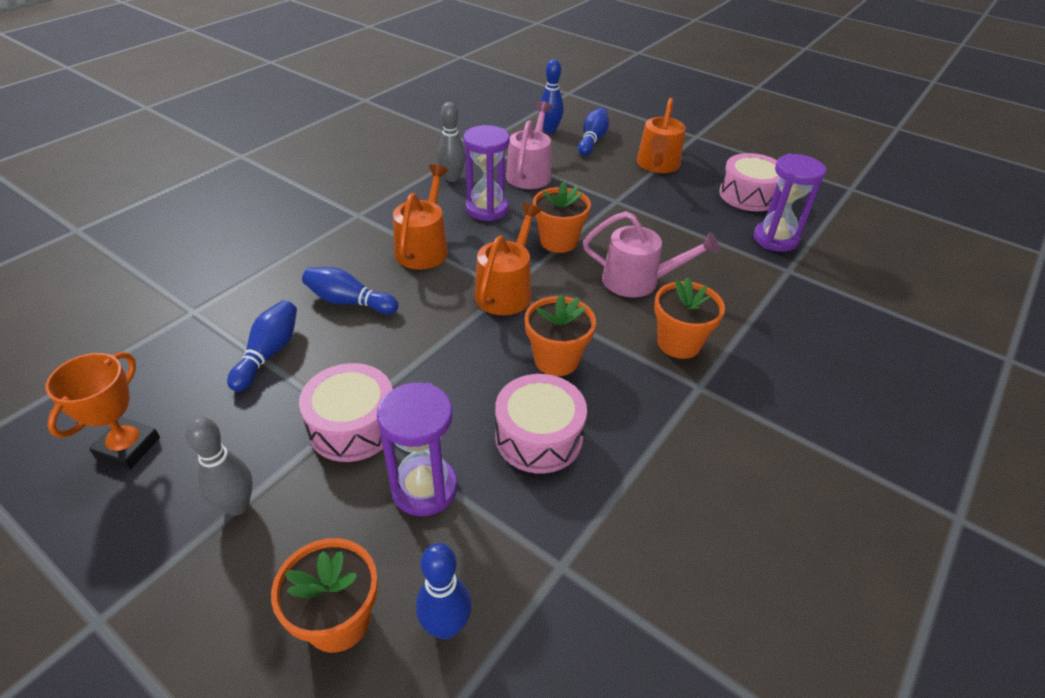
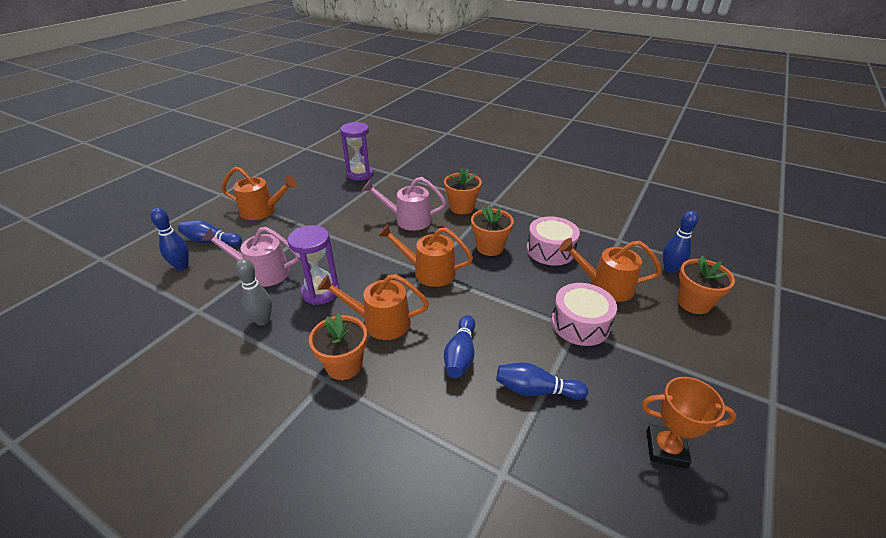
camera: 95 degrees left, 5 degrees down
(237, 505) = (665, 363): grey bowling pin -> none
(424, 488) = (606, 286): purple hourglass -> orange watering can
(558, 241) = (367, 252): orange flower pot -> orange flower pot (344, 365)
(638, 281) = (408, 220): pink watering can -> pink watering can turned 90 degrees counterclockwise
(748, 195) = (309, 179): pink drum -> none

